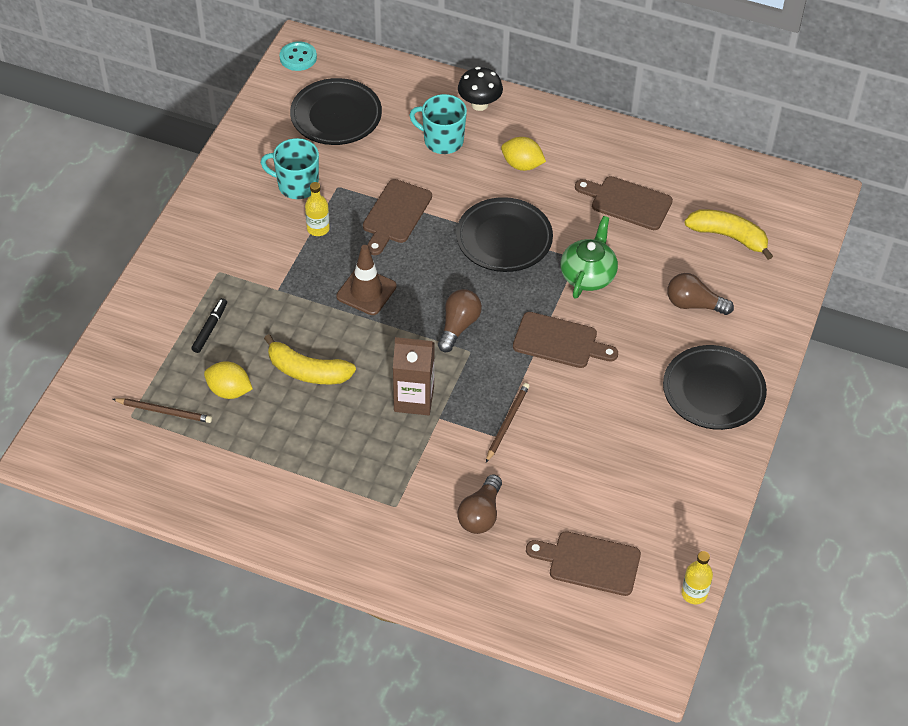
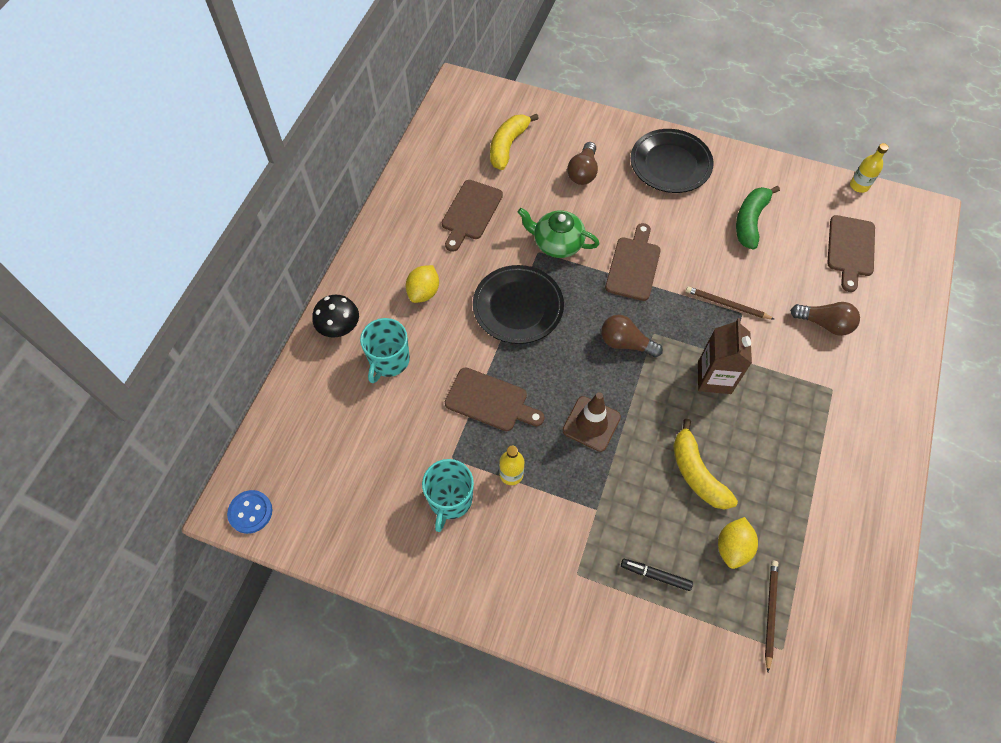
camera: 90 degrees left, 10 degrees up
(298, 57) = (250, 512): turquoise button -> blue button
(307, 371) = (696, 473): yellow banana -> yellow banana turned 135 degrees clockwise
(336, 116) = (348, 465): black plate -> none
(628, 462) = (750, 221): none -> green banana

